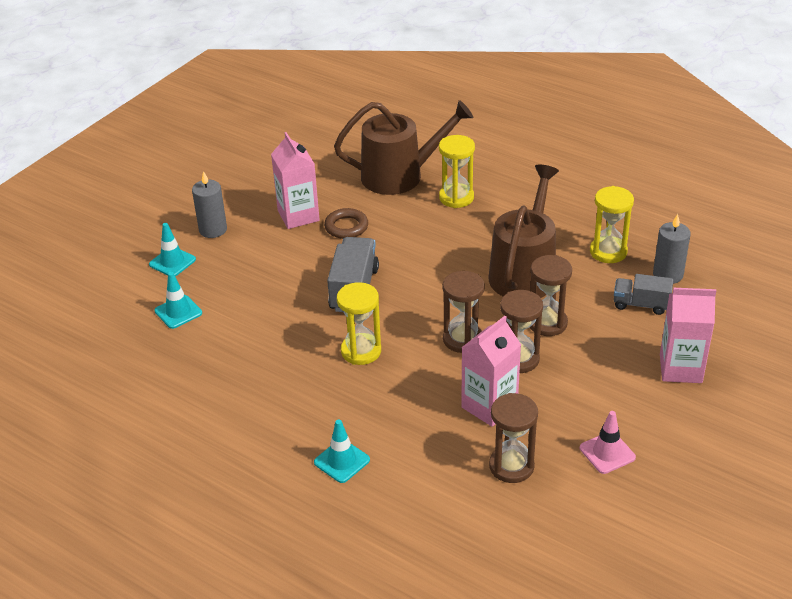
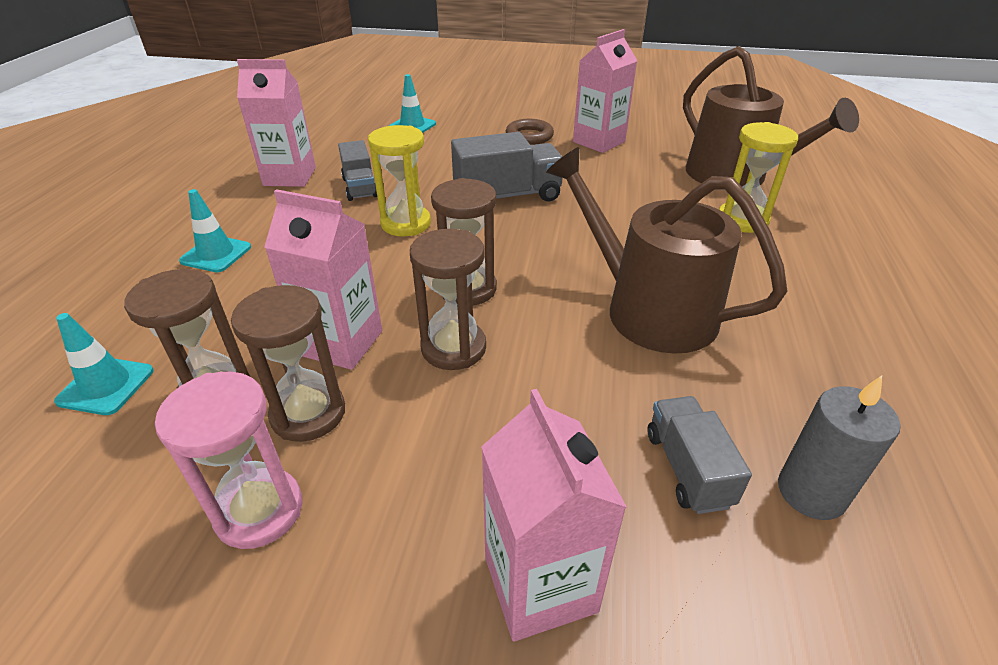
camera: 65 degrees right, 0 degrees up
(172, 262) = (478, 109): turquoise traffic cone -> turquoise traffic cone (106, 386)
(213, 230) = (537, 113): grey candle -> none
(230, 407) = (290, 176): none -> pink carton
(283, 366) = (360, 187): none -> grey truck
(346, 227) = (608, 168): brown ring -> brown ring (529, 136)
(524, 272) = (649, 309): brown watering can -> brown watering can turned 135 degrees counterclockwise
(547, 323) = (552, 359): brown hourglass -> brown hourglass (308, 413)
(607, 453) = (259, 510): pink traffic cone -> pink hourglass
(608, 252) = (788, 389): yellow hourglass -> none

